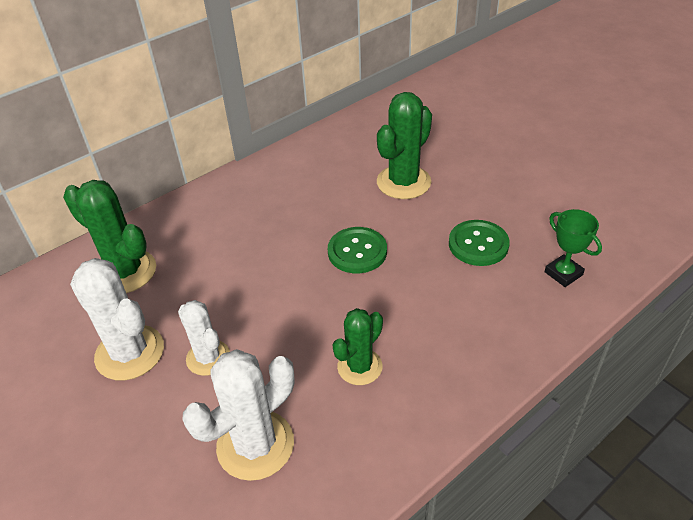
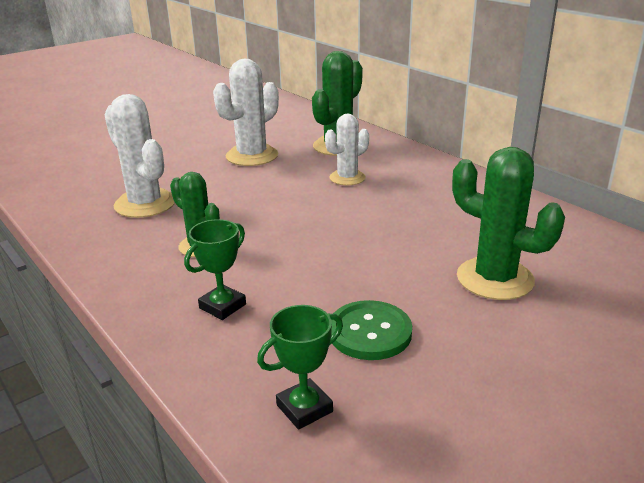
camera: 90 degrees right, 15 degrees down
(208, 358) = (236, 182): white cactus -> white cactus (347, 178)
(357, 252) = (358, 245): green button -> none
(460, 332) = (222, 306): none -> green trophy

